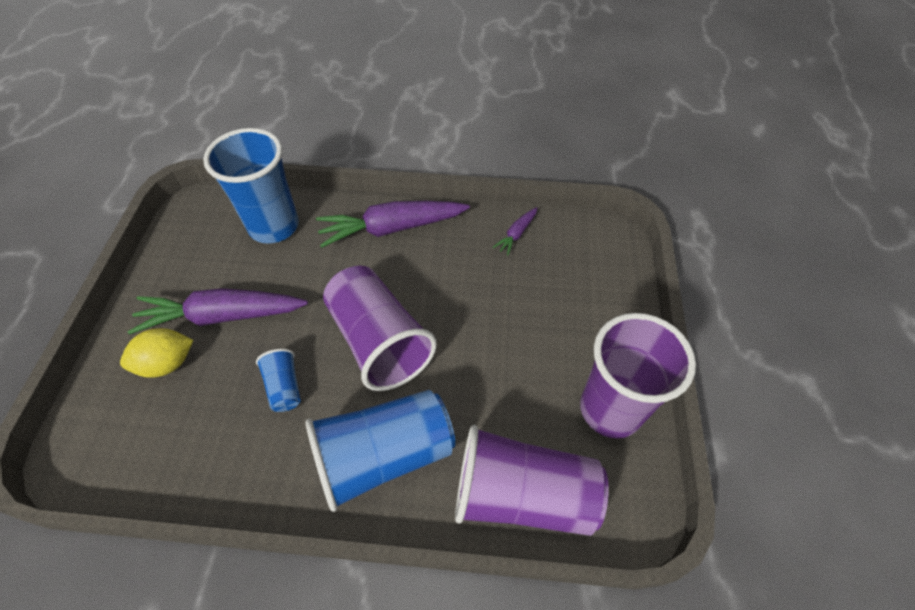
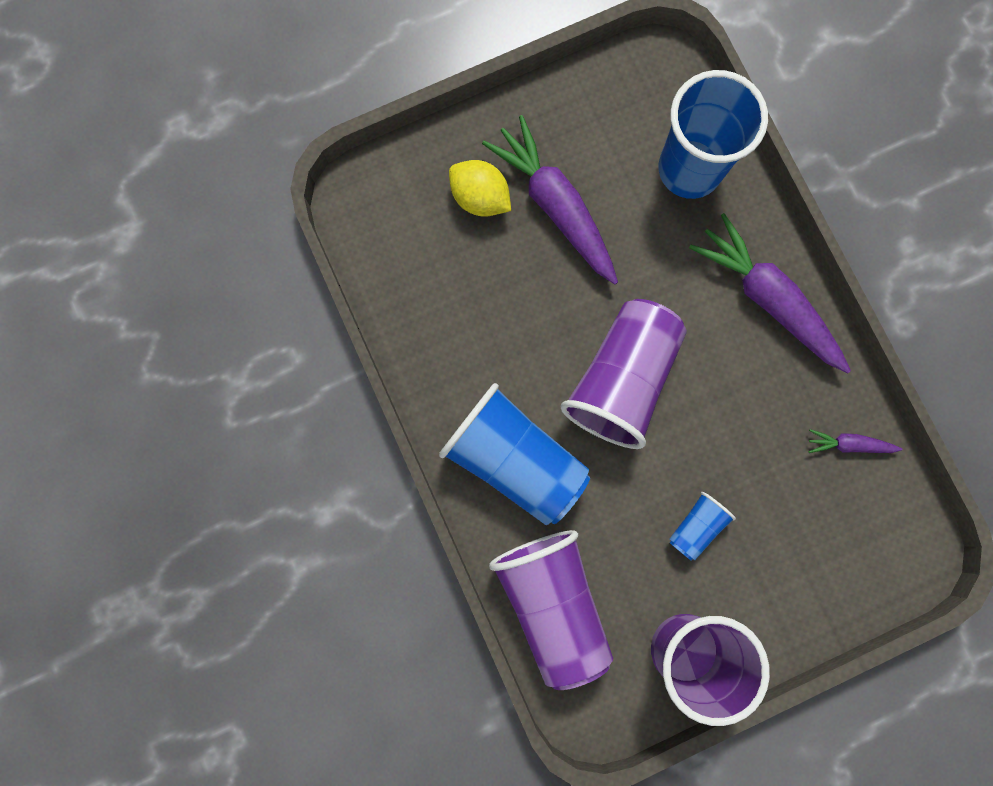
camera: 60 degrees right, 25 degrees up
(284, 387) = (523, 323): blue cup -> blue cup (696, 526)

